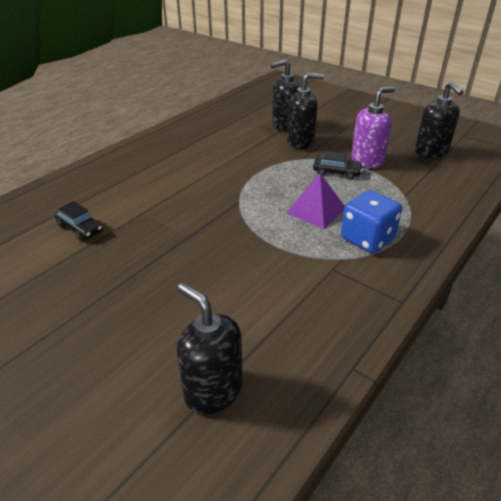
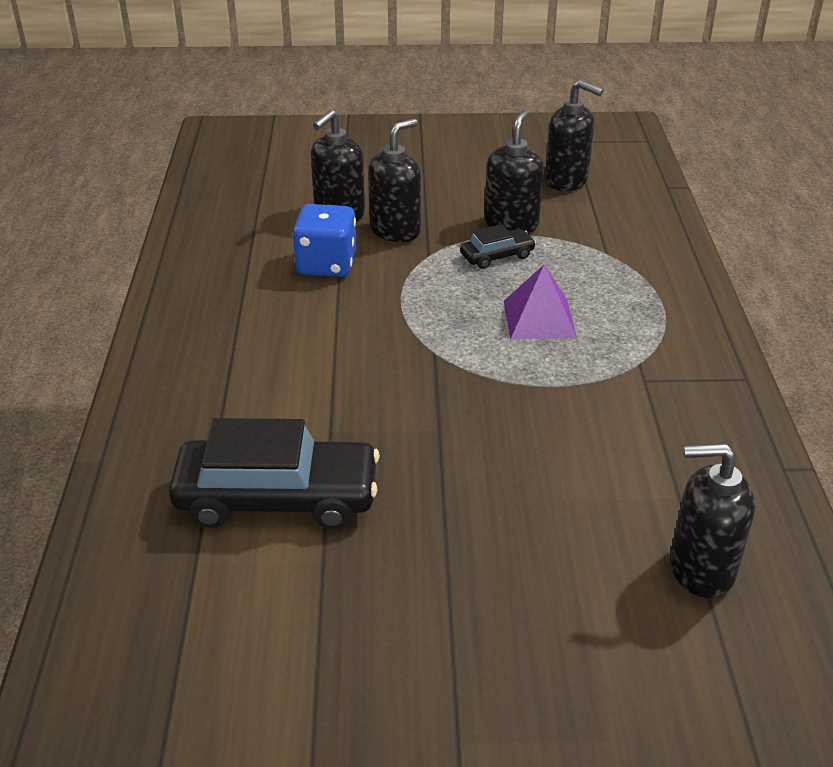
camera: 40 degrees left, 0 degrees up
(80, 228) = (277, 498): black car -> black car, size x2.06
(367, 161) = (511, 223): purple soap dispenser -> black soap dispenser
(367, 239) = (634, 326): blue dice -> blue dice (326, 264)

